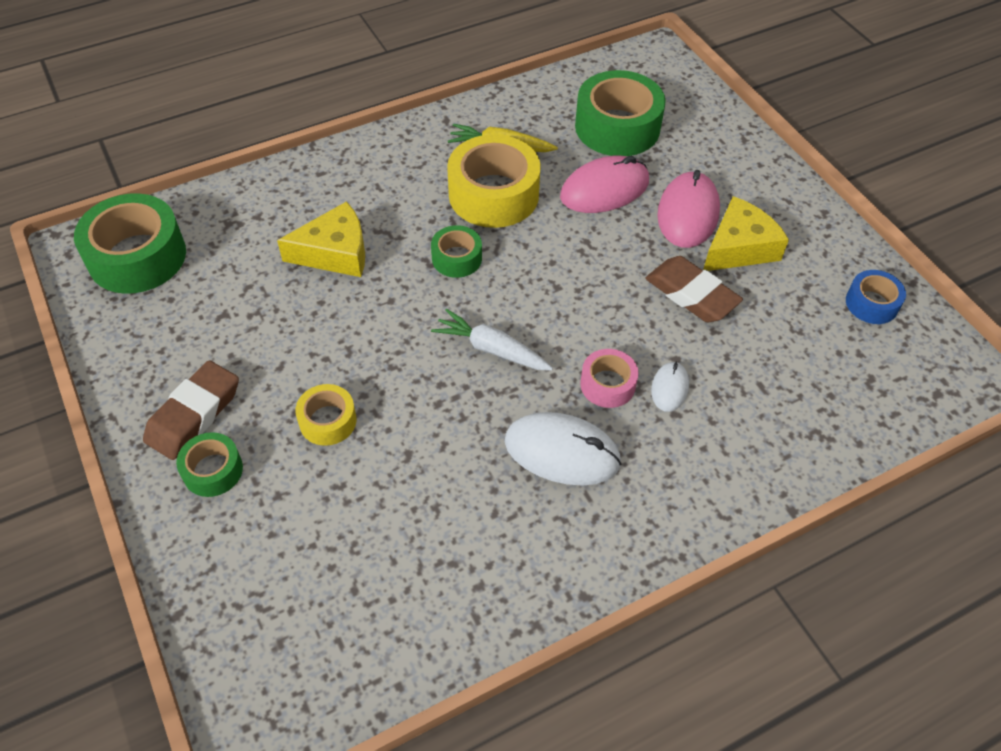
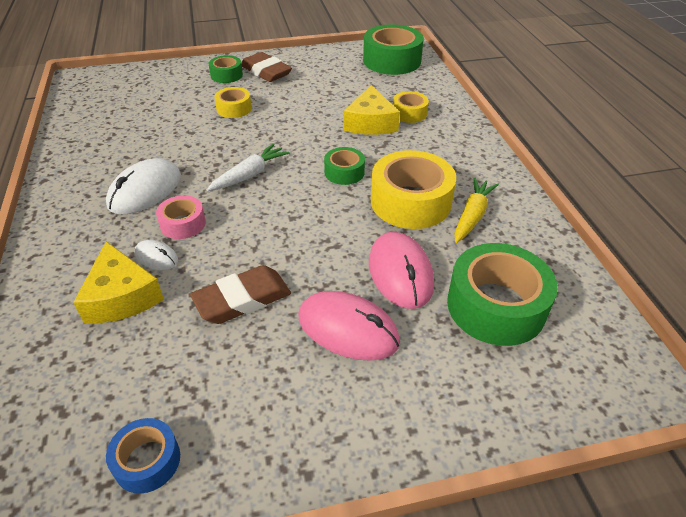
camera: 105 degrees right, 10 degrees down
(301, 217) = (409, 113): none -> yellow tape
(739, 247) = (284, 358): yellow cheese -> yellow cheese (121, 296)

